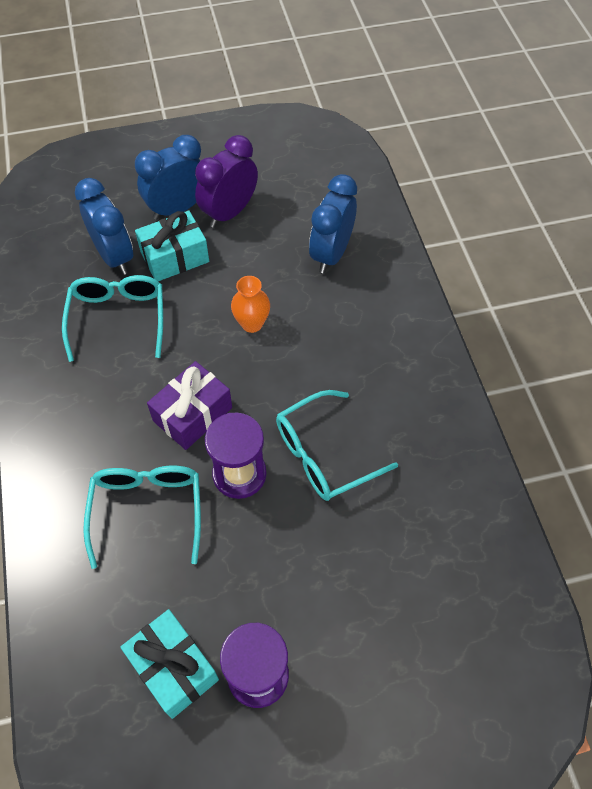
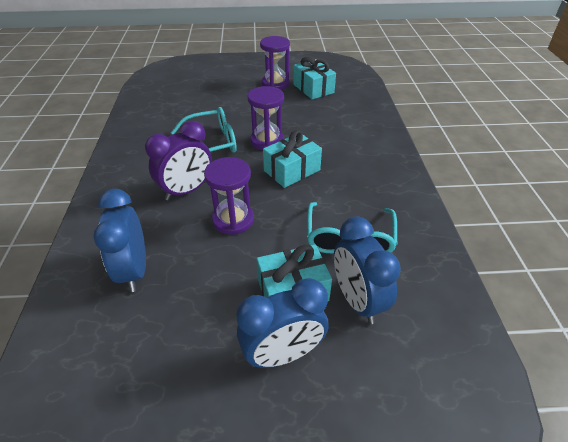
camera: 170 degrees left, 15 degrees down
(147, 509) = (324, 133): turquoise glasses -> none
(192, 414) = (292, 170): purple gift -> turquoise gift
(229, 213) = (221, 337): purple clock -> purple clock (187, 190)
(252, 324) = (233, 220): orange vase -> purple hourglass
(331, 254) = (134, 270): blue clock -> blue clock turned 135 degrees clockwise

